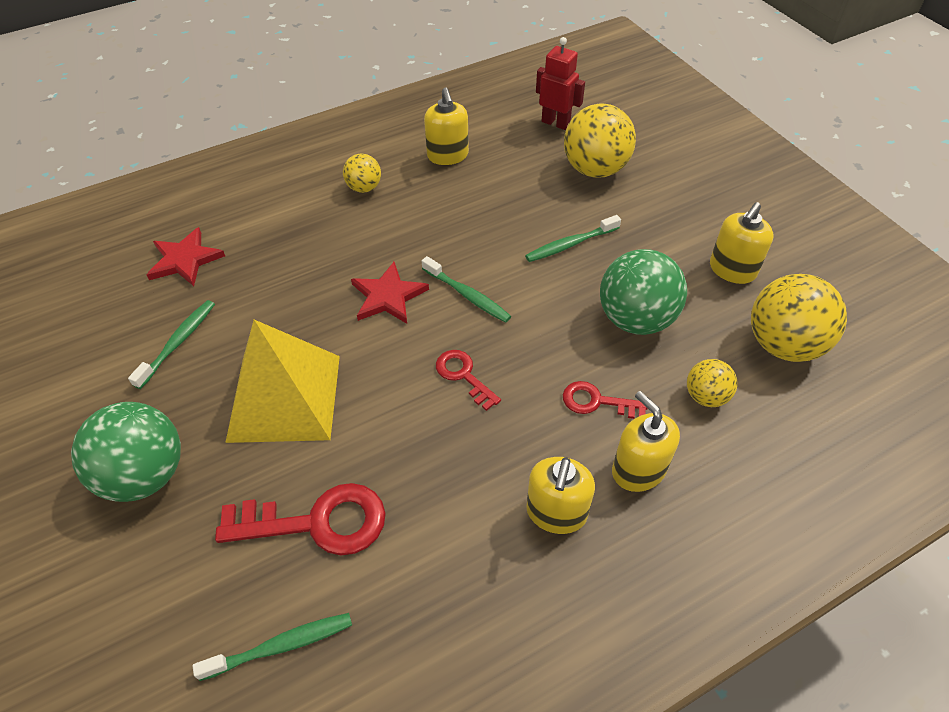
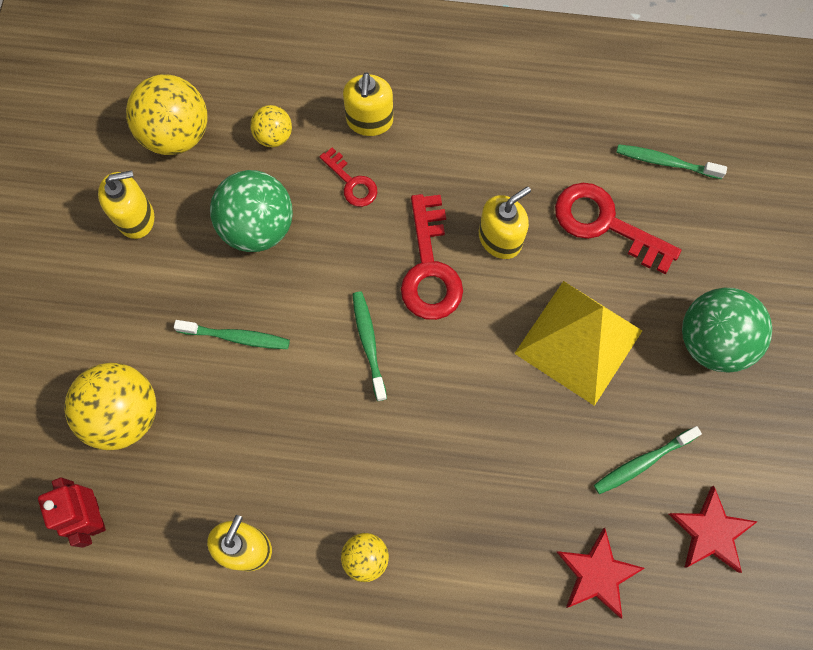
camera: 145 degrees left, 20 degrees up
(388, 296) = (435, 390): red star -> red star (711, 532)
(463, 375) = (430, 268): red key -> red key, size x1.77
(556, 512) = (445, 130): yellow soap dispenser -> yellow soap dispenser (500, 239)

